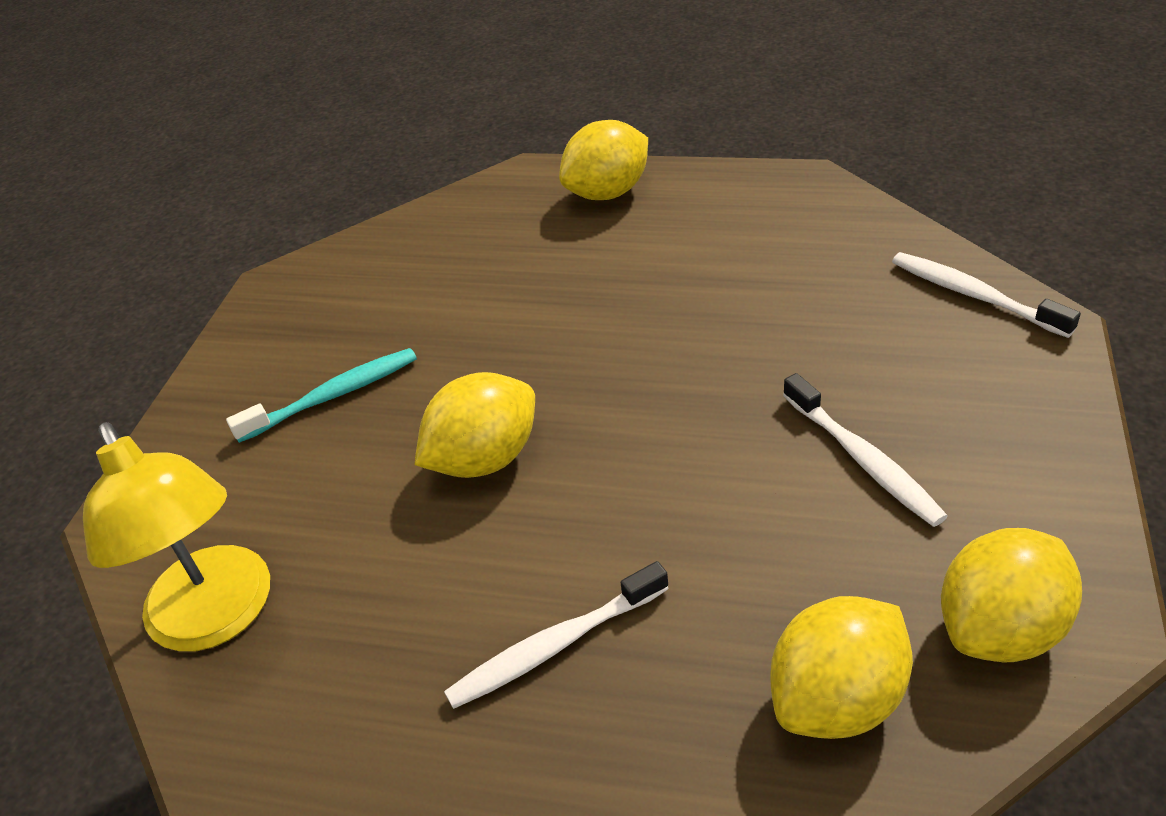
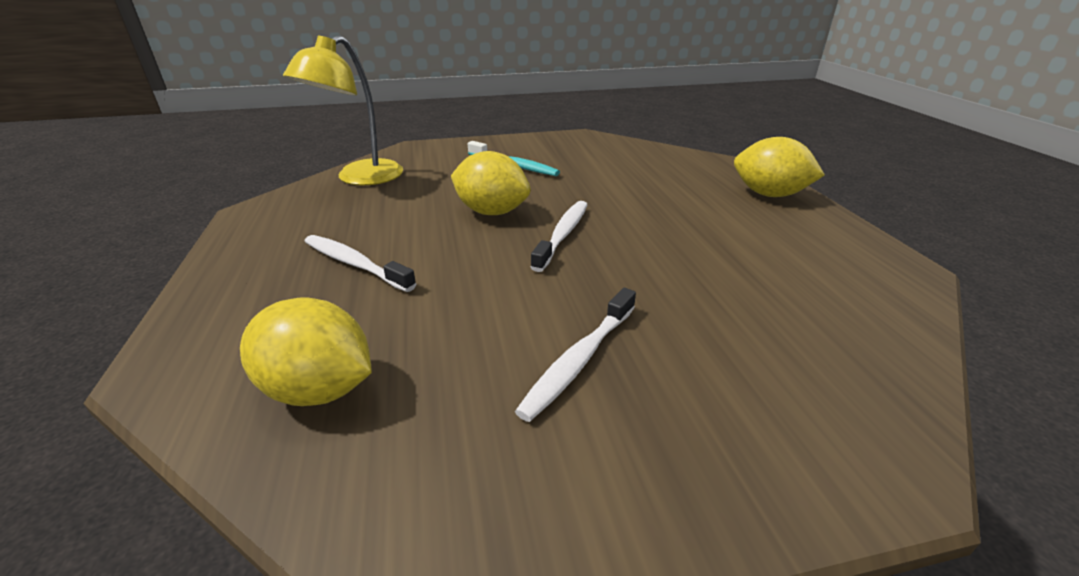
camera: 60 degrees right, 10 degrees down
(975, 296) = (873, 400): white toothbrush -> white toothbrush (562, 235)
(1000, 628) = (407, 485): yellow lemon -> none

